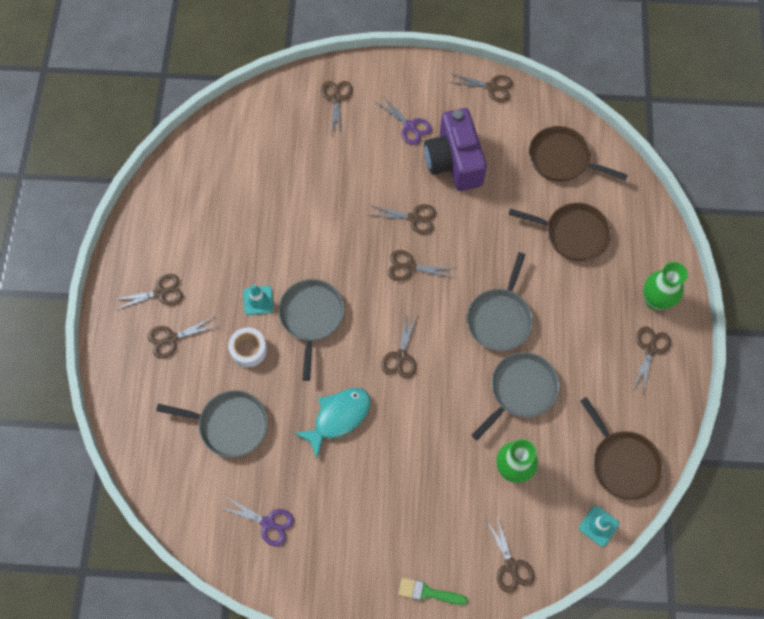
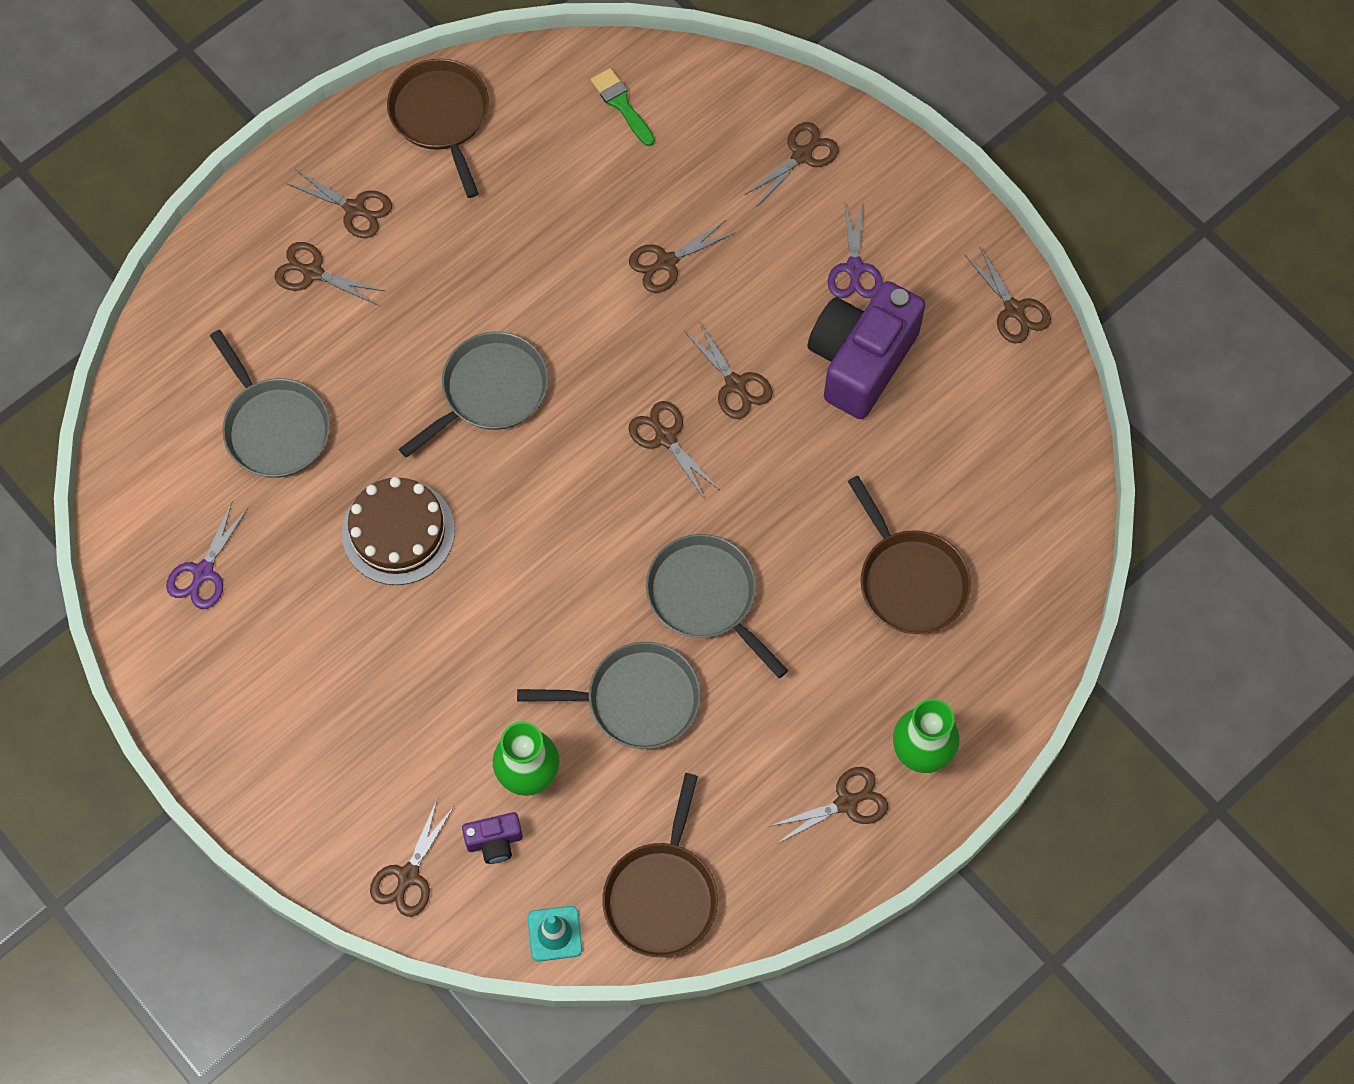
camera: 45 degrees right, 0 degrees up
(248, 349) = (382, 363): white tape -> none
(258, 300) = (451, 316): turquoise traffic cone -> none
(268, 523) = (203, 572): purple scissors -> purple scissors turned 45 degrees clockwise
(338, 417) = (398, 532): turquoise fish -> brown cake
(401, 356) = (542, 530): brown scissors -> brown scissors (666, 262)
(428, 592) = (289, 812): green brush -> green brush (621, 104)
(500, 318) = (705, 596): grey pan -> grey pan turned 75 degrees clockwise
(530, 512) = (494, 841): none -> purple camera
(562, 159) = (1002, 478): brown pan -> brown pan (441, 116)

